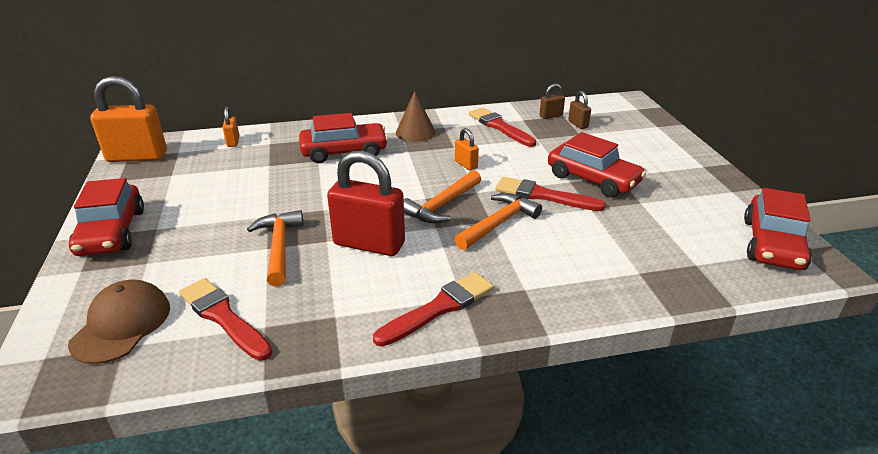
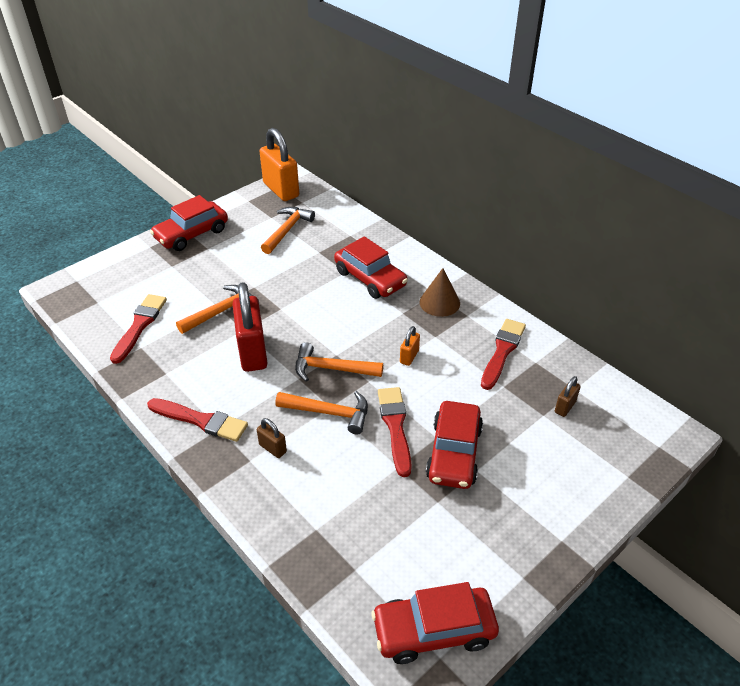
camera: 60 degrees right, 10 degrees up
(122, 325) = (113, 291): brown cap -> none
(208, 172) = (287, 230): none -> orange hammer
(233, 141) = (337, 217): orange padlock -> none
(551, 116) = (564, 380): brown padlock -> brown padlock (273, 448)

